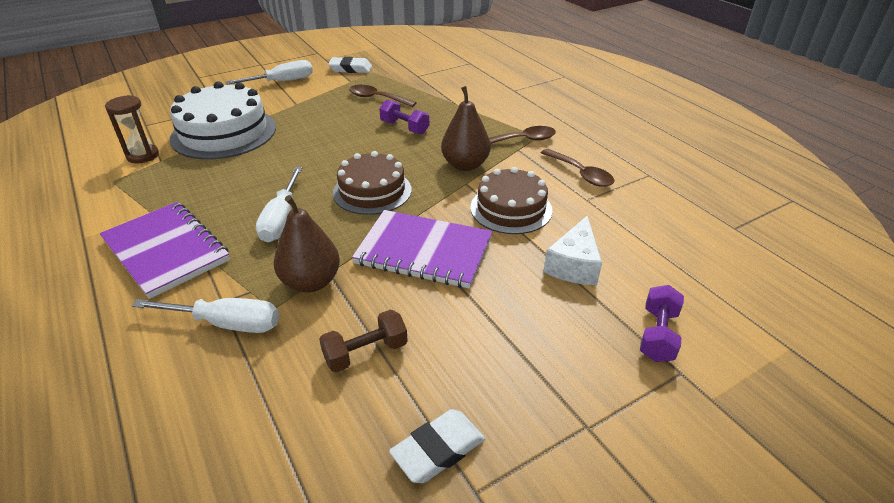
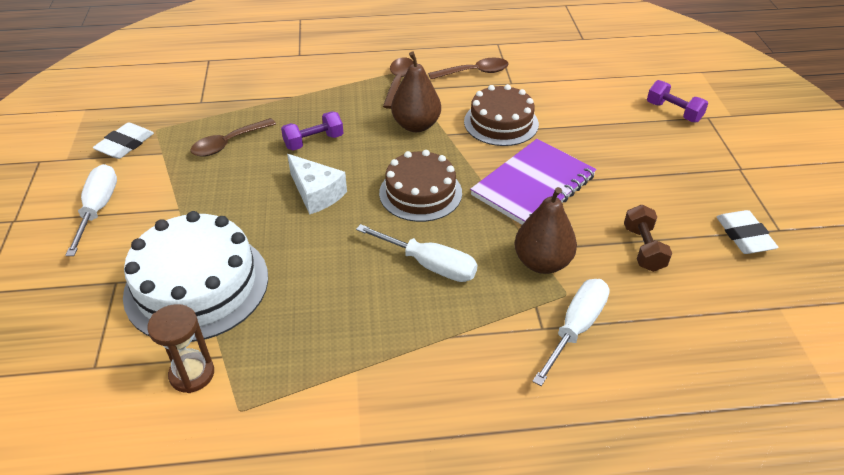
camera: 65 degrees left, 5 degrees up
(166, 250) = (435, 364): purple notebook -> none
(574, 265) = (589, 118): white cheese -> white cheese (316, 193)

